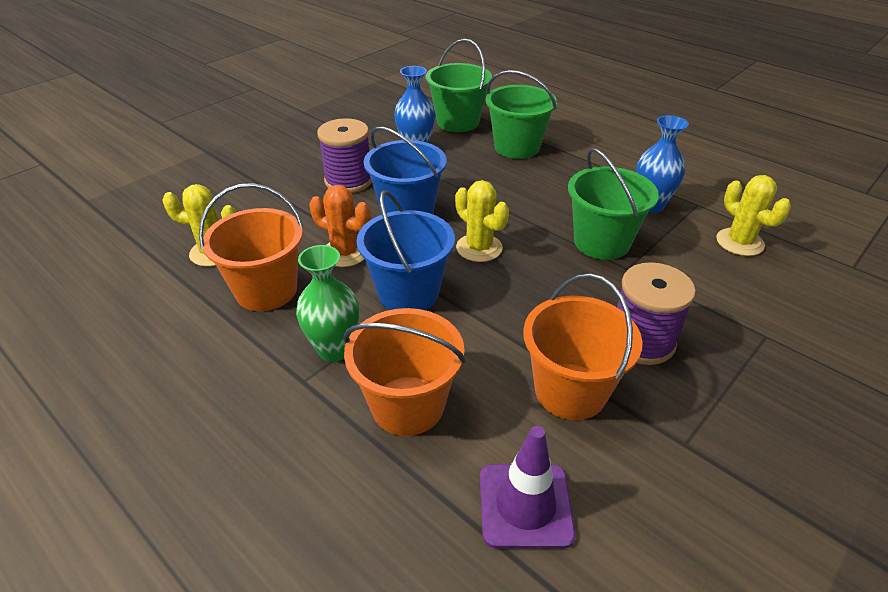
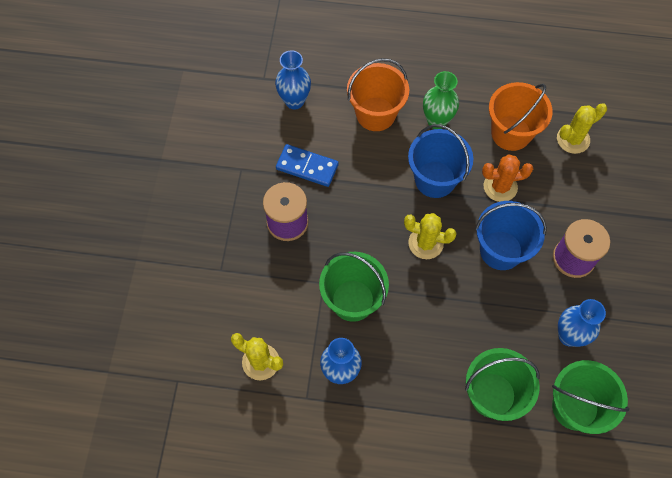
camera: 145 degrees right, 25 degrees up
(525, 505) = (294, 101): purple traffic cone -> blue vase
(570, 391) = (307, 167): orange bucket -> blue domino

